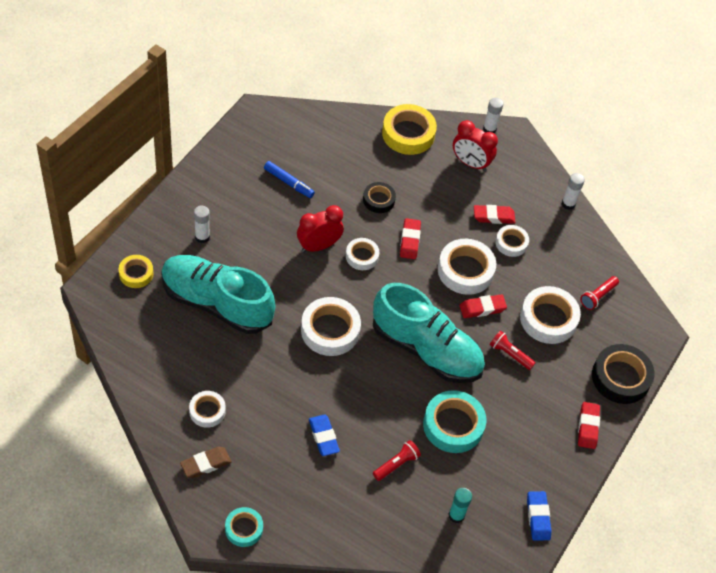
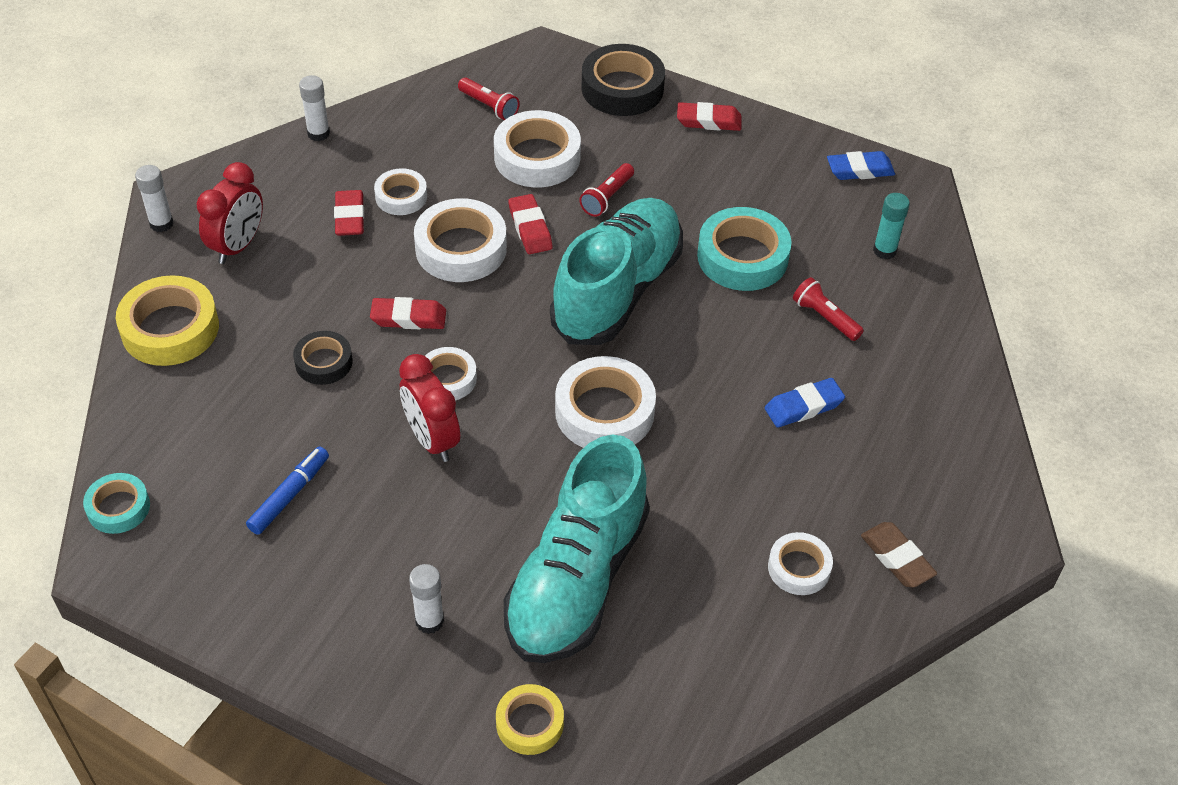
camera: 90 degrees left, 5 degrees down
(244, 529) = (990, 494): turquoise tape -> turquoise tape (118, 507)

